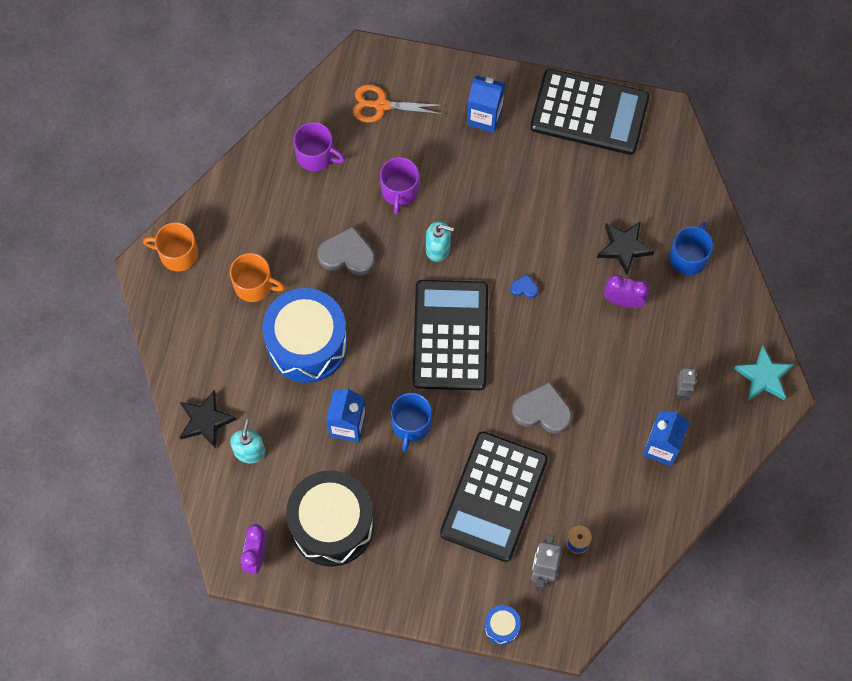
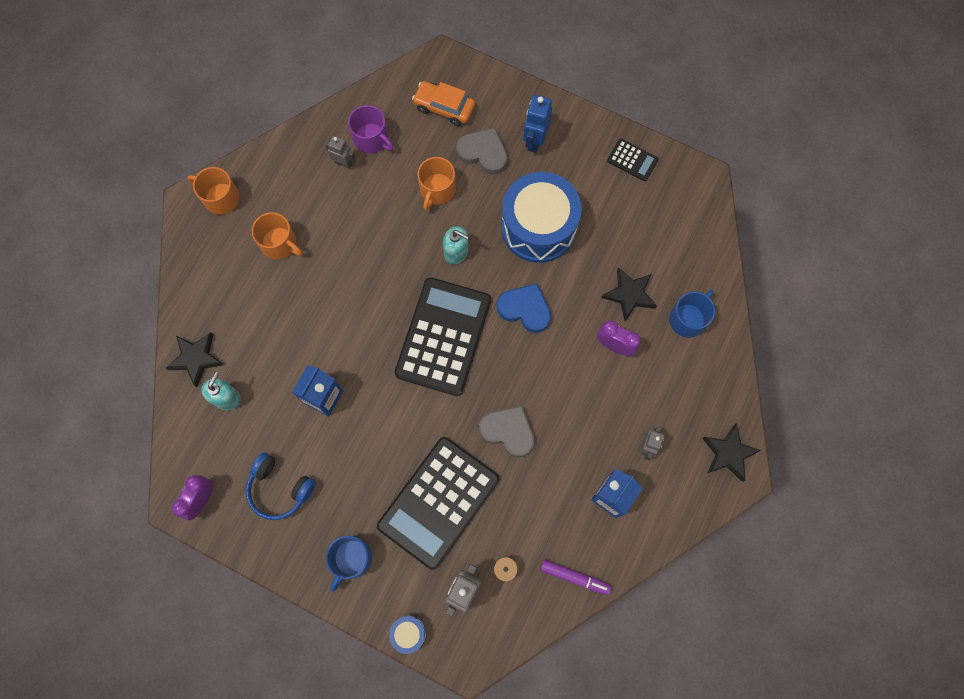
camera: 15 degrees right, 5 degrees up
(294, 187) = (343, 163): none -> grey robot
(307, 344) = (310, 310): blue drum -> blue drum (538, 227)
(332, 525) = (280, 488): black drum -> blue headphones
(347, 255) = (372, 237): grey heart -> grey heart (483, 153)
(381, 105) = (444, 107): orange scissors -> orange car
(399, 191) = (437, 190): purple mug -> orange mug
(411, 424) = (382, 412): blue mug -> blue mug (351, 559)
(484, 117) = (535, 140): blue carton -> blue robot
(524, 288) = (525, 309): blue heart -> blue heart, size x2.09
(589, 112) = (632, 160): black calculator -> black calculator, size x0.43
(647, 532) = (574, 577): none -> purple marker
(763, 376) = (728, 453): turquoise star -> black star

